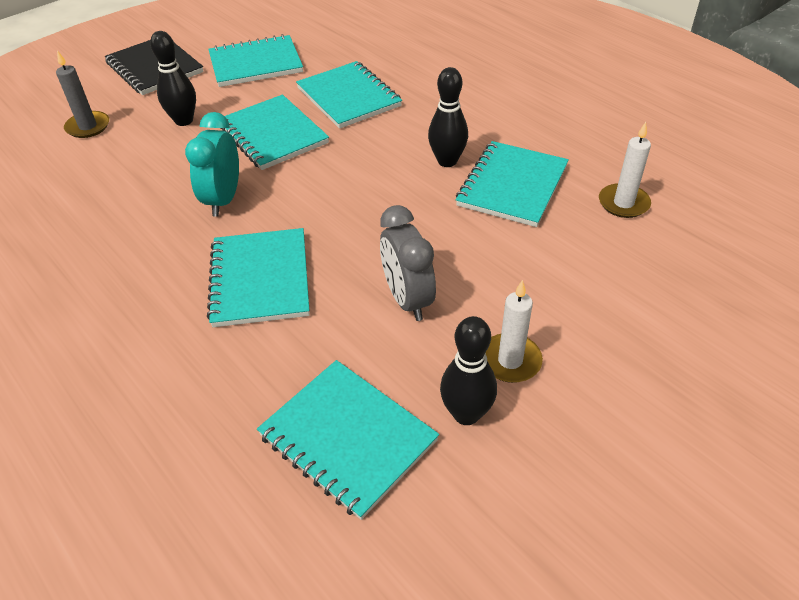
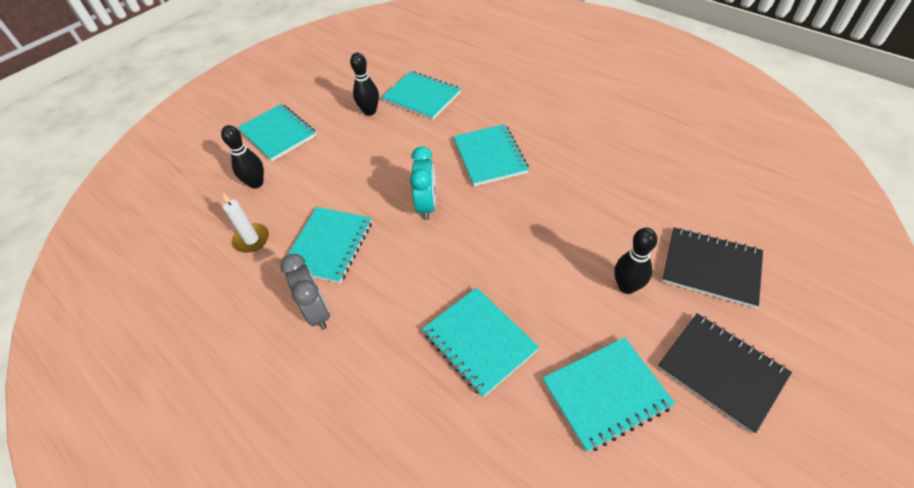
camera: 175 degrees right, 5 degrees up
(88, 127) = (711, 268): grey candle -> black notebook
(223, 200) = (542, 207): turquoise clock -> turquoise clock (427, 205)
(272, 135) = (534, 278): turquoise notebook -> turquoise notebook (278, 134)
(407, 299) = (401, 156): grey clock -> grey clock (317, 312)
(447, 161) = (378, 265): black bowling pin -> black bowling pin (256, 183)
(510, 360) = (347, 134): white candle -> none

